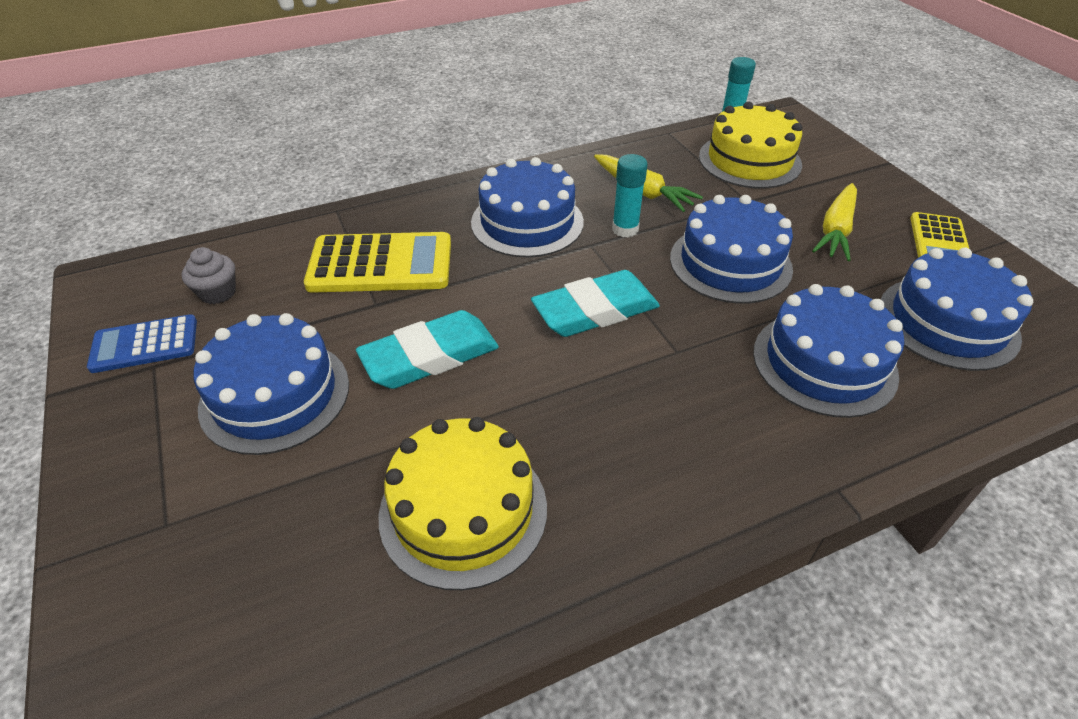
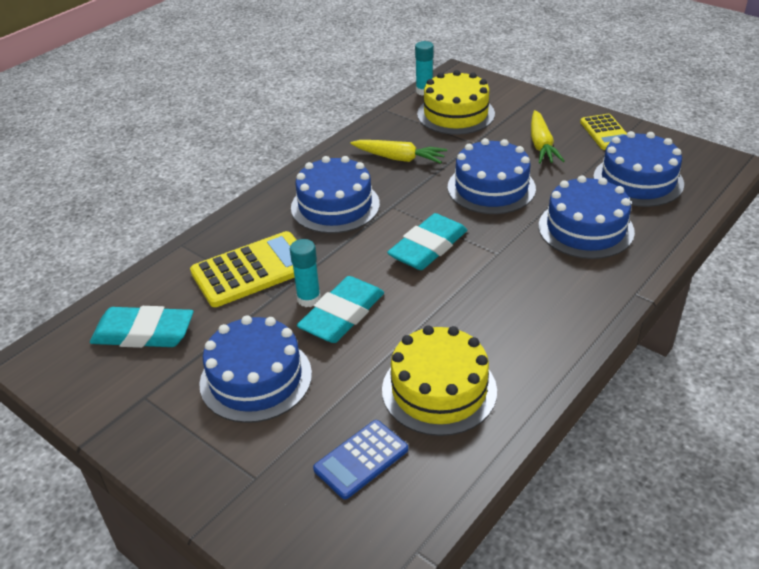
camera: 25 degrees left, 5 degrees down
(145, 344) = (122, 387): blue calculator -> blue calculator (361, 459)
(218, 292) = (143, 333): grey cupcake -> turquoise eraser
(625, 229) = (407, 188): turquoise glue stick -> turquoise glue stick (309, 299)

